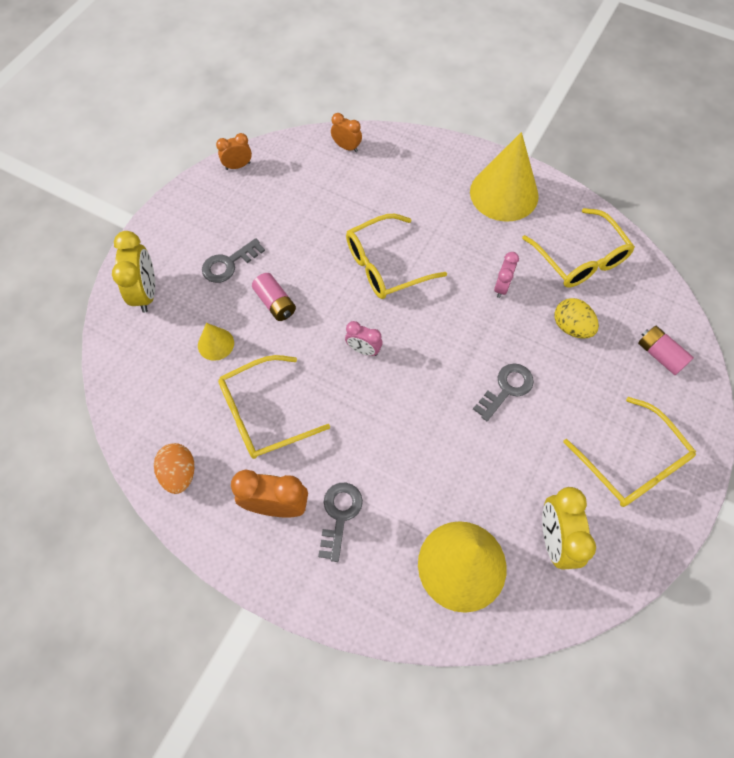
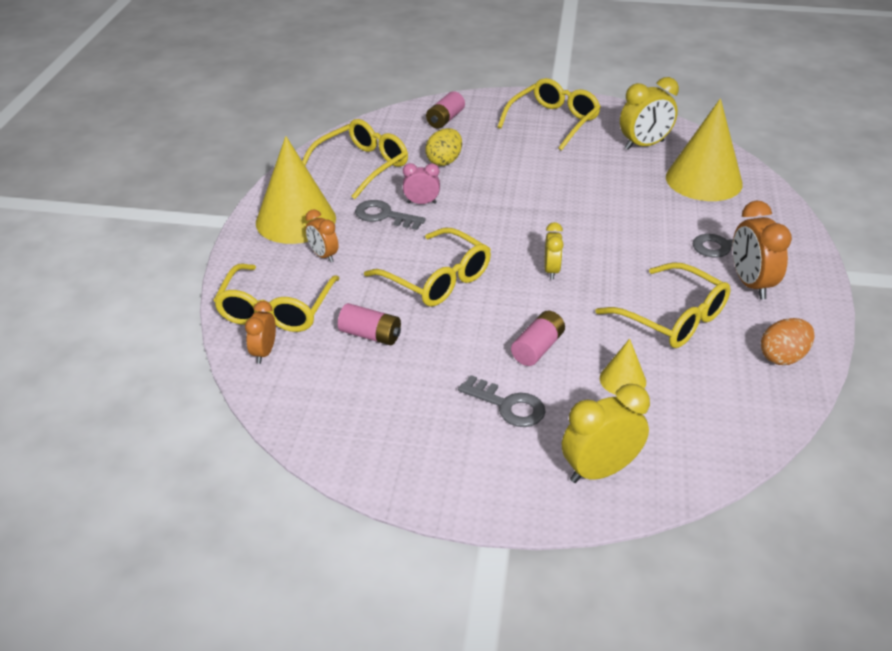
camera: 110 degrees left, 25 degrees down
(238, 166) = (338, 451): orange clock -> orange clock (323, 256)
(338, 207) = (370, 335): none -> pink battery
(363, 350) = (551, 271): pink clock -> yellow clock
(390, 161) = (276, 309): none -> yellow glasses
(506, 389) = (531, 184): grey key -> grey key (384, 216)

